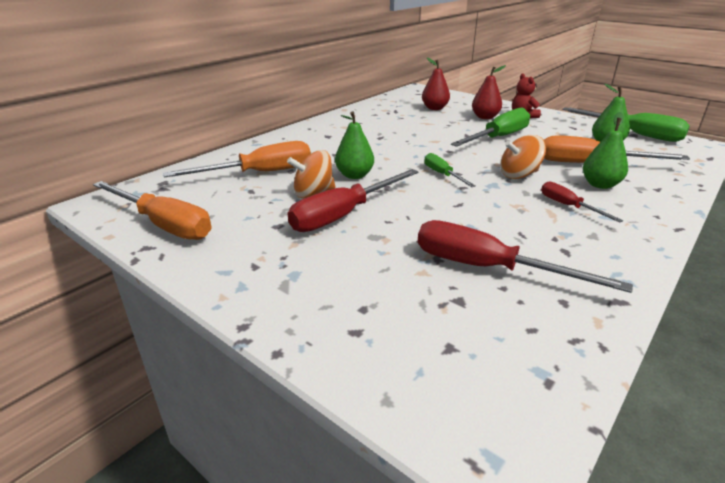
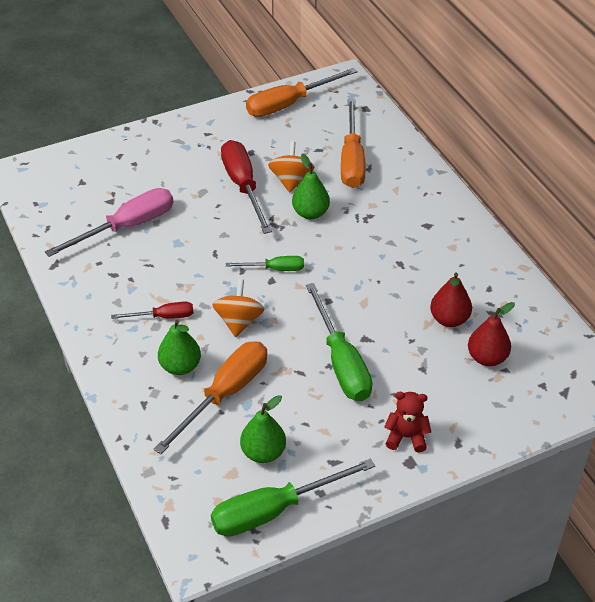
camera: 115 degrees right, 15 degrees up
(485, 117) = (421, 391): red pear -> red pear (449, 319)
(488, 268) = (127, 227): red screwdriver -> pink screwdriver

